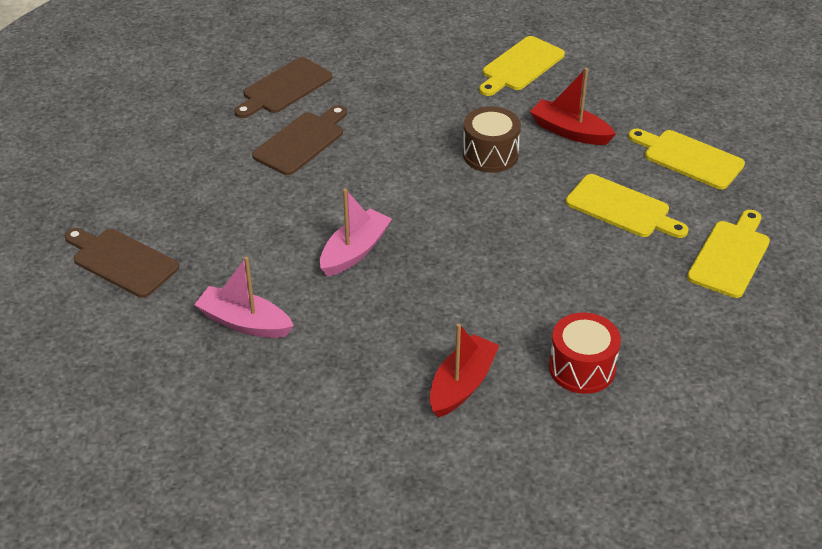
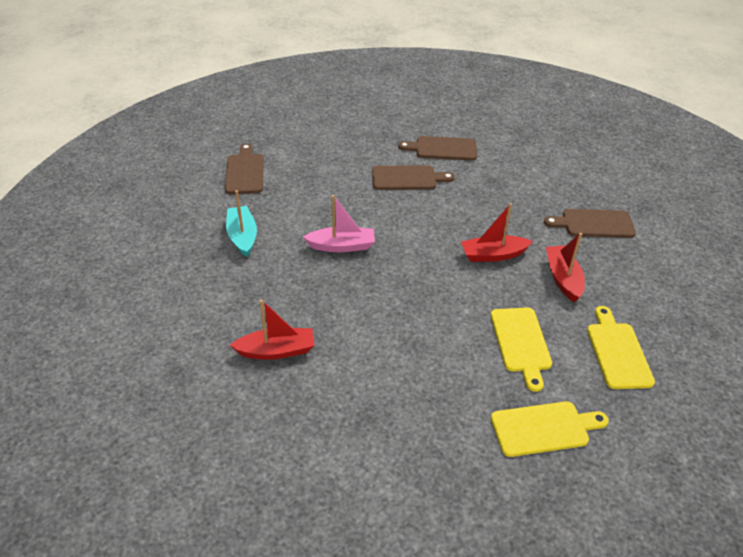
camera: 50 degrees right, 0 degrees up
(244, 322) = (242, 237): pink boat -> turquoise boat
(490, 154) = (493, 255): brown drum -> red boat
(520, 66) = (594, 224): yellow cutting board -> brown cutting board
(582, 368) = (346, 402): red drum -> none

